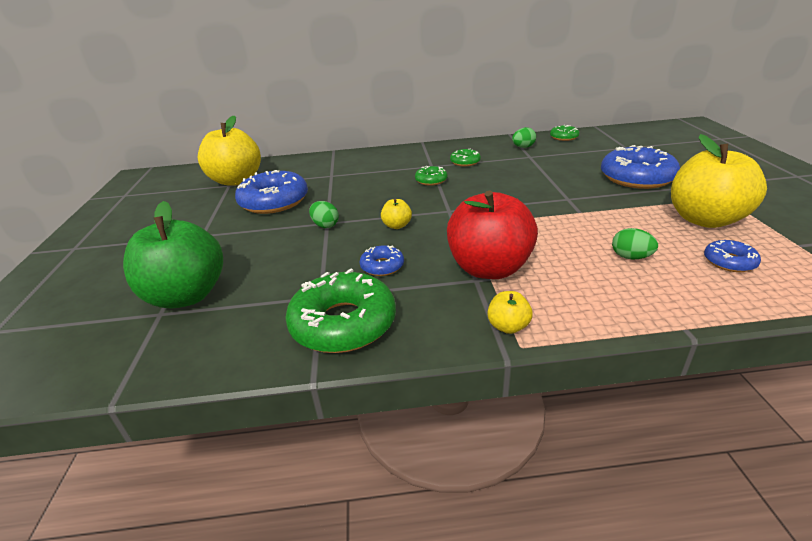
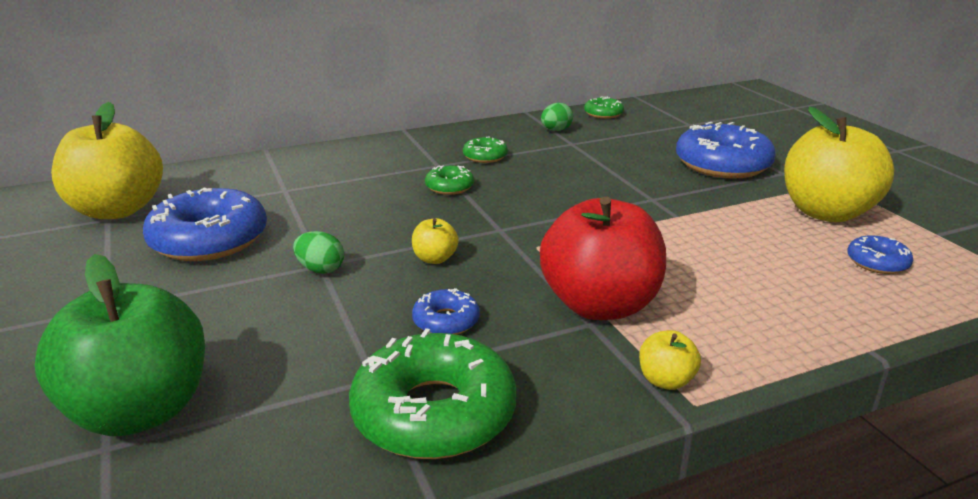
camera: 20 degrees left, 5 degrees down
(630, 257) = (767, 269): green egg -> none

